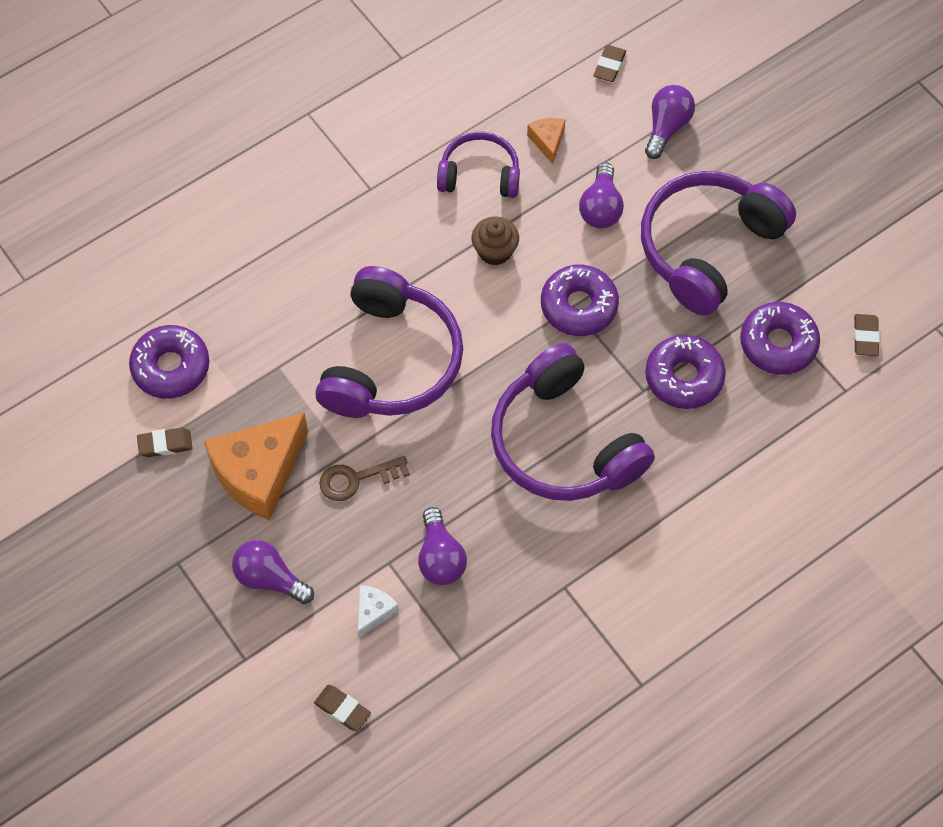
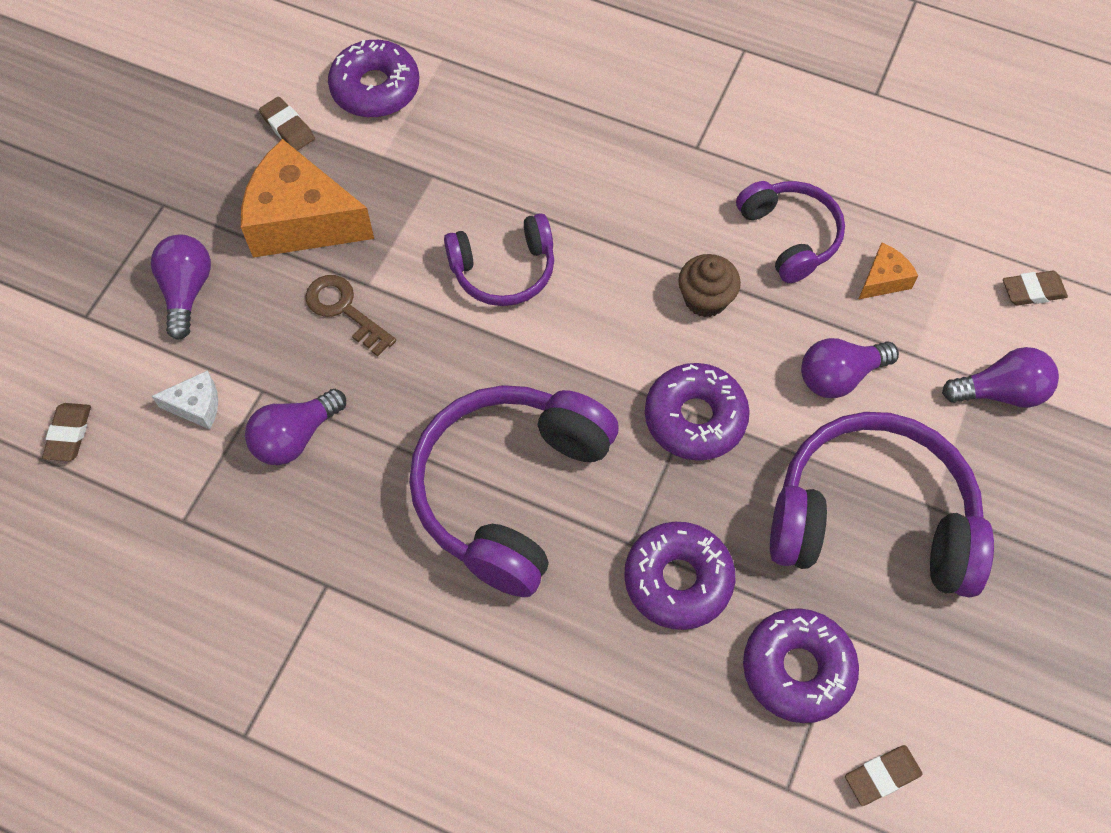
camera: 60 degrees right, 0 degrees up
(391, 361) = (504, 270): purple headphones -> purple headphones, size x0.57

